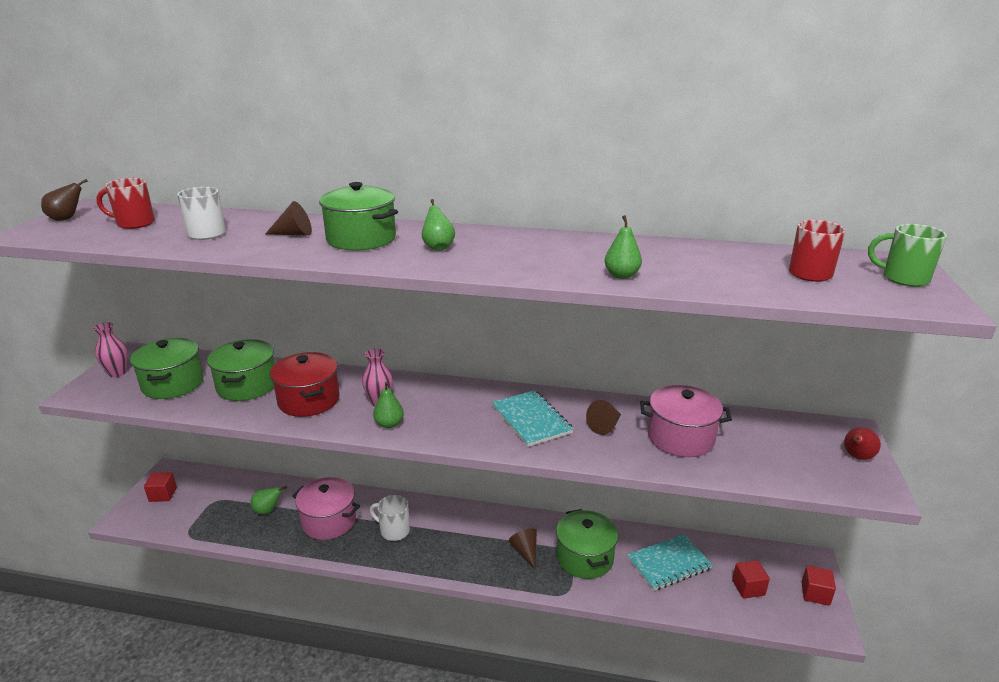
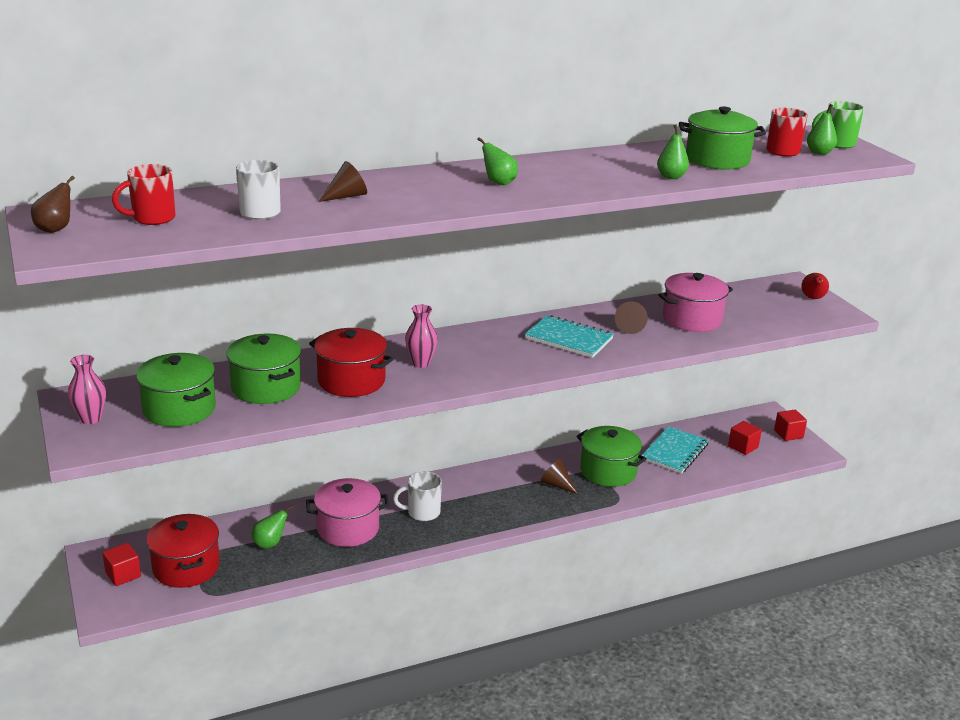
camera: 35 degrees left, 0 degrees up
(201, 506) = (186, 567): none -> red pot
(361, 239) = (419, 188): green pot -> green pot (717, 159)
(389, 424) = (456, 376): green pear -> green pear (819, 152)

